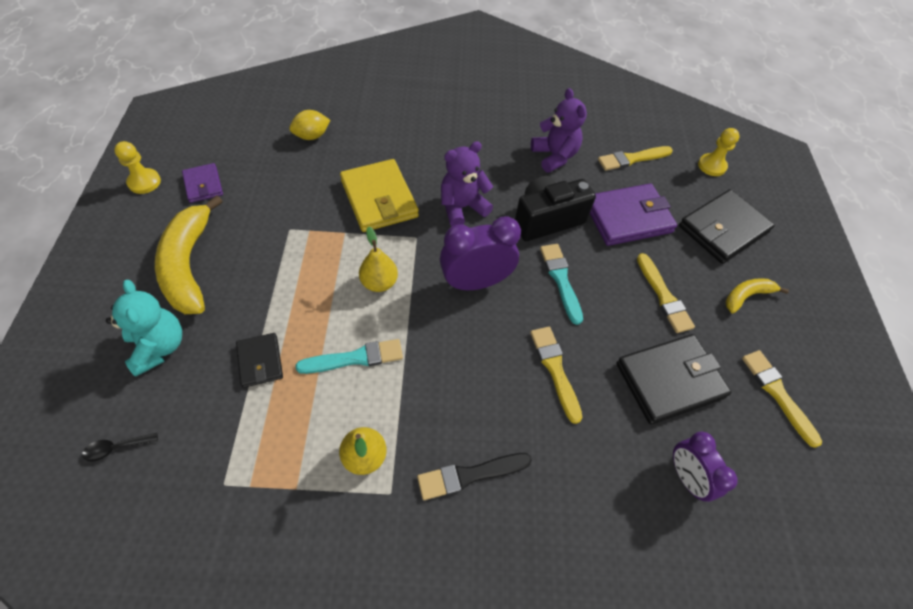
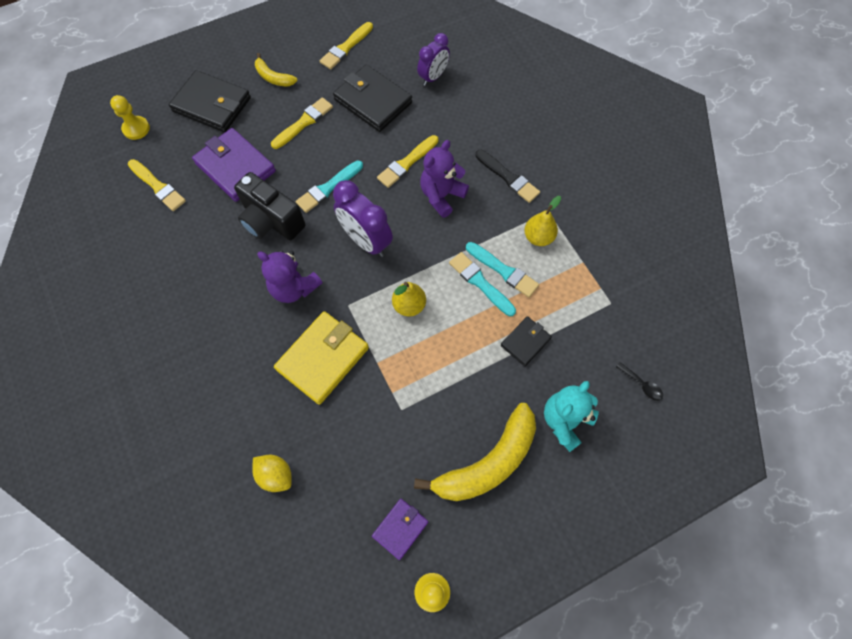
camera: 115 degrees left, 10 degrees up
(352, 390) = (503, 270): none -> turquoise brush
(554, 156) = (187, 246): purple teddy bear -> purple teddy bear (441, 196)

